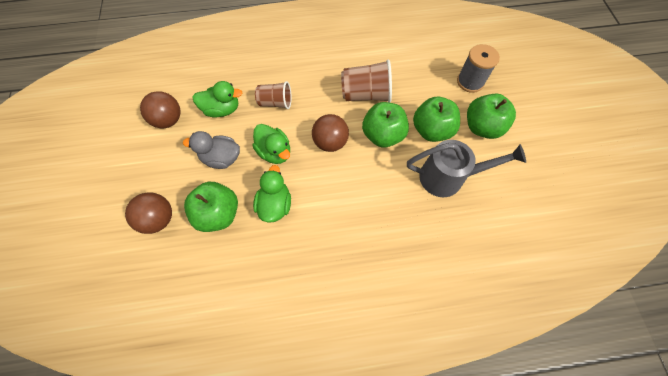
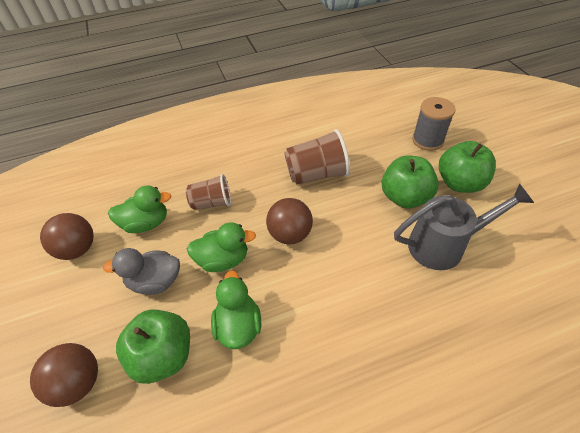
camera: 10 degrees left, 15 degrees down
(274, 152) = (223, 260): green duck -> green duck turned 45 degrees counterclockwise
(383, 135) = (350, 214): green apple -> none

